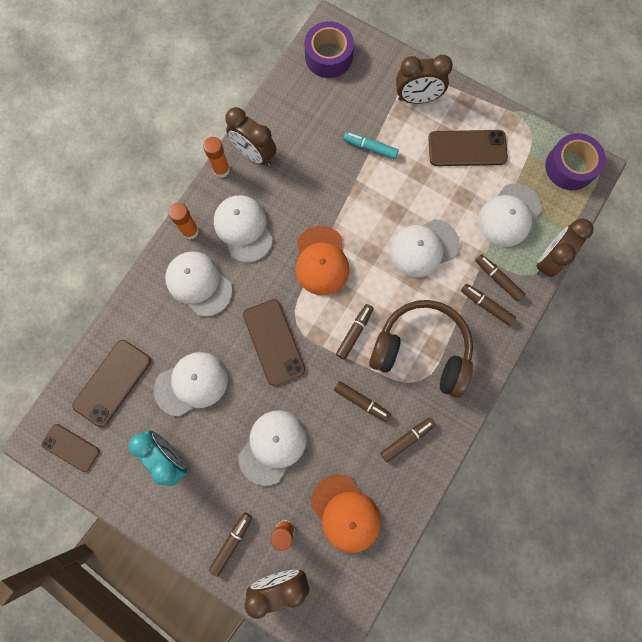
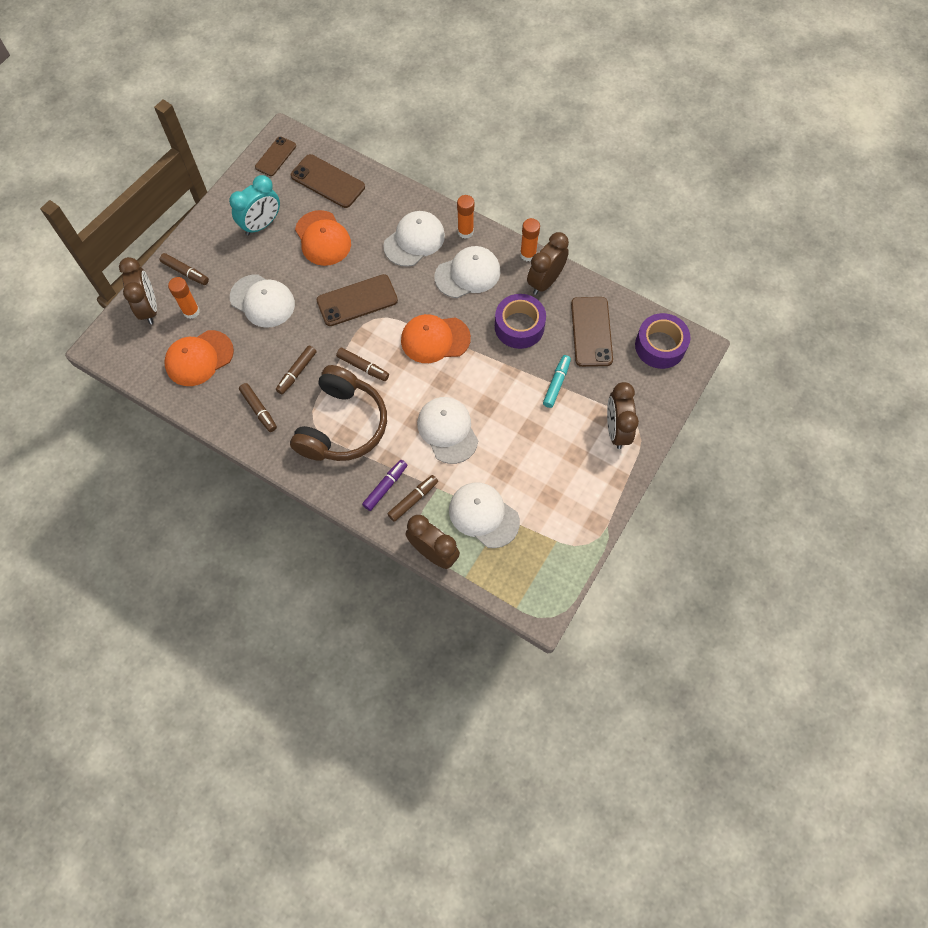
camera: 90 degrees right, 10 degrees down
(191, 384) = (323, 238): white cap -> orange cap
(467, 148) = (560, 477): brown phone -> brown phone (591, 332)
(486, 305) = (385, 487): brown marker -> purple marker
(570, 167) = (542, 584): purple tape -> purple tape (519, 326)

